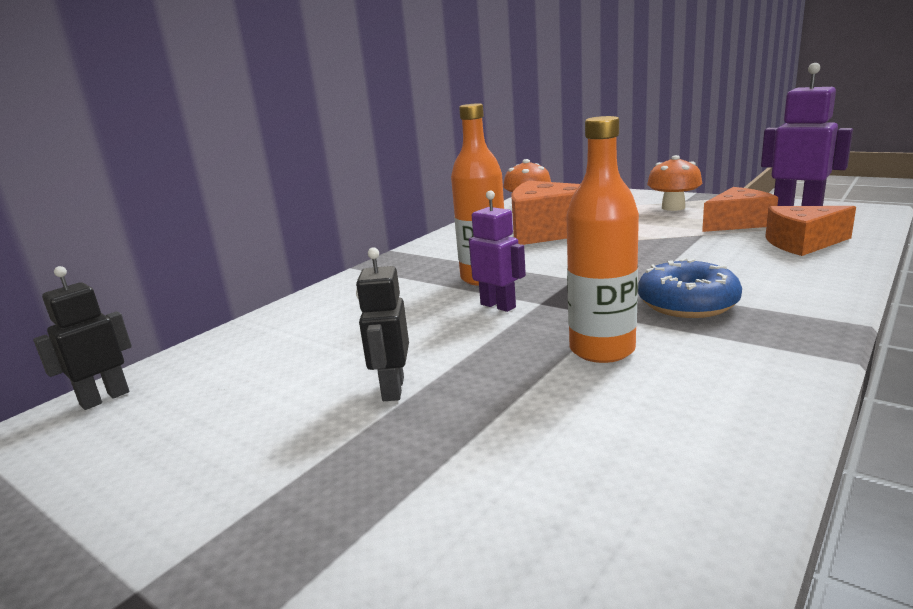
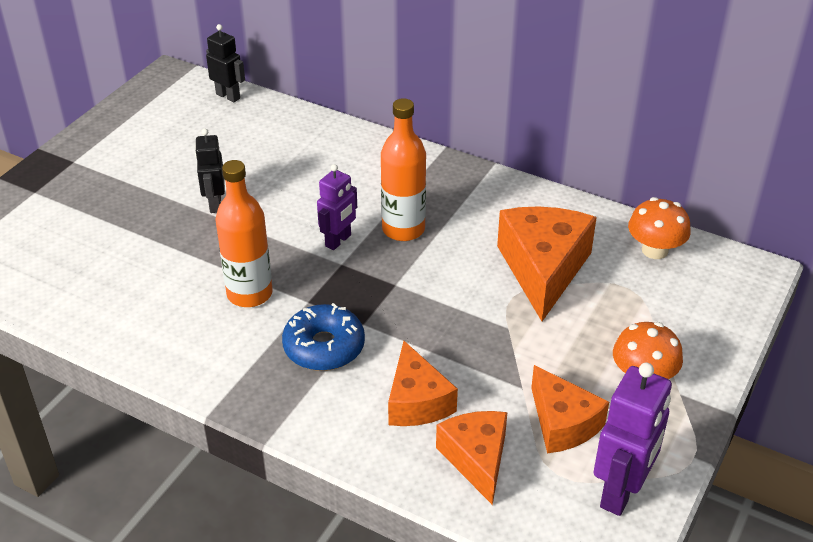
camera: 80 degrees right, 20 degrees up
(392, 389) = (215, 204): black robot -> black robot turned 90 degrees counterclockwise
(746, 264) = (417, 401): none -> orange cheese

